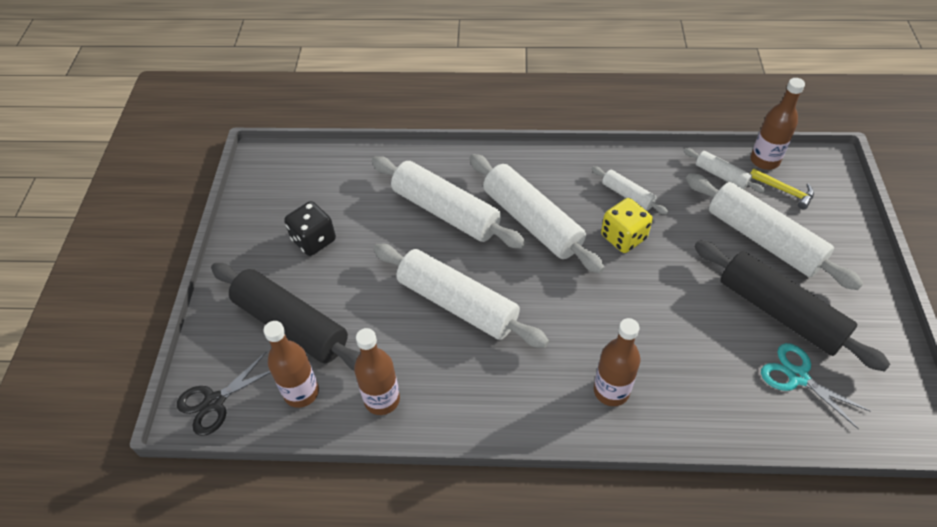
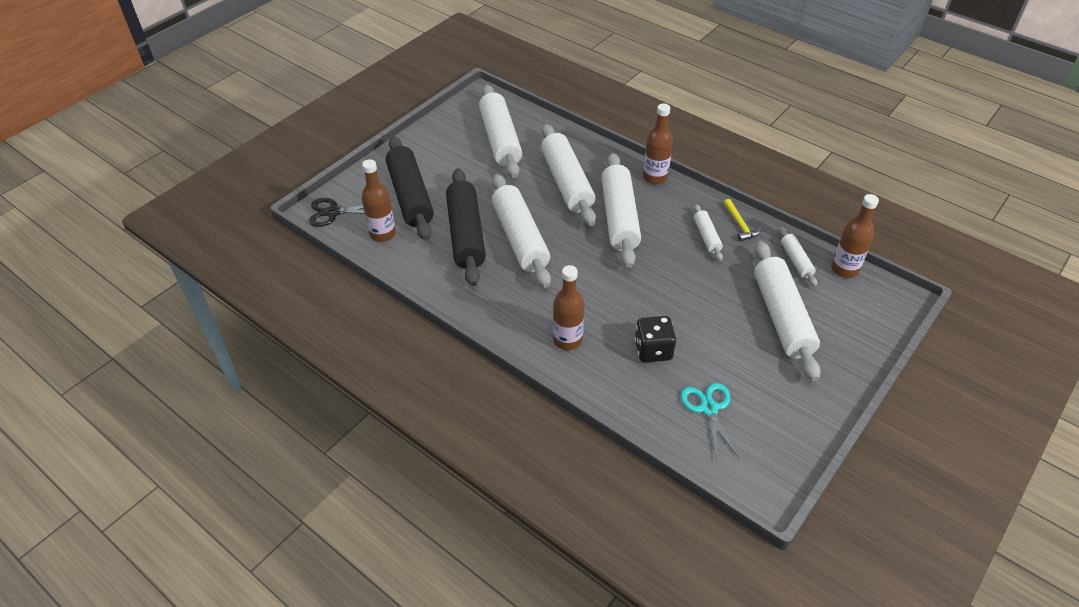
camera: 35 degrees right, 5 degrees down
(313, 240) = (468, 157): black dice -> black dice (653, 350)
(330, 200) = (500, 140): none -> white rolling pin
(382, 399) = (423, 263): brown bottle -> brown bottle (655, 177)
(623, 237) = (674, 260): yellow dice -> none
(780, 312) = (741, 366): black rolling pin -> black rolling pin (466, 234)
(784, 191) = (837, 296): yellow hammer -> yellow hammer (740, 225)

